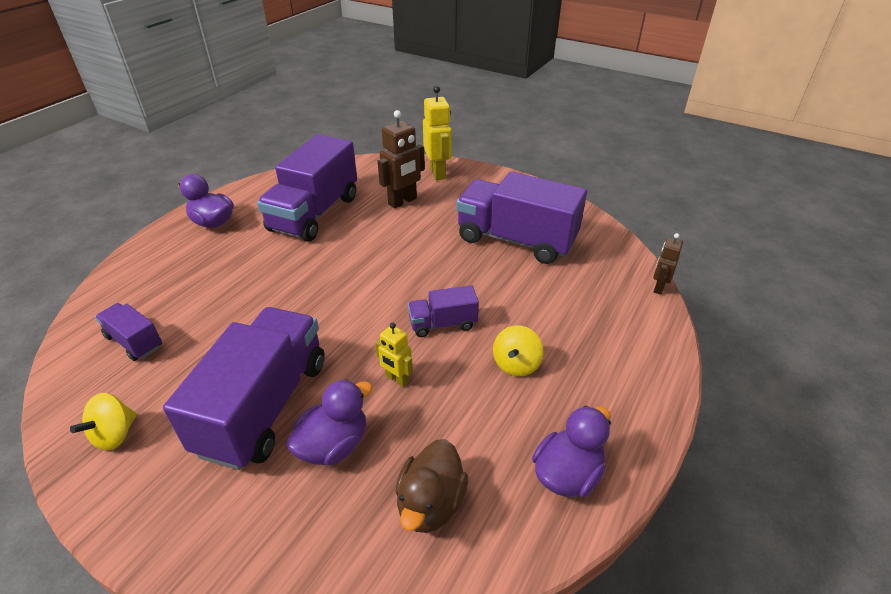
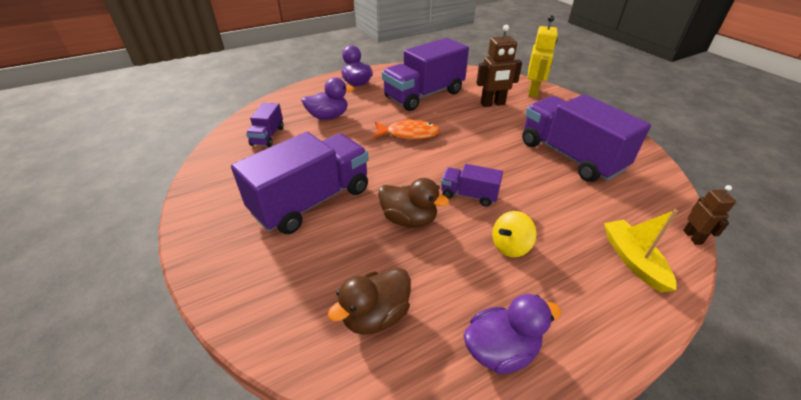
camera: 30 degrees right, 0 degrees up
(115, 434) = (222, 183): yellow spinning top -> none
(134, 341) = (268, 136): purple truck -> purple truck turned 150 degrees counterclockwise
(328, 272) = (408, 134): none -> orange fish
(333, 445) = (337, 244): purple duck -> purple duck (328, 116)
(397, 379) = (409, 219): yellow robot -> brown duck
(625, 331) = (632, 260): none -> yellow boat
(658, 287) = (692, 237): brown robot -> brown robot turned 120 degrees clockwise

